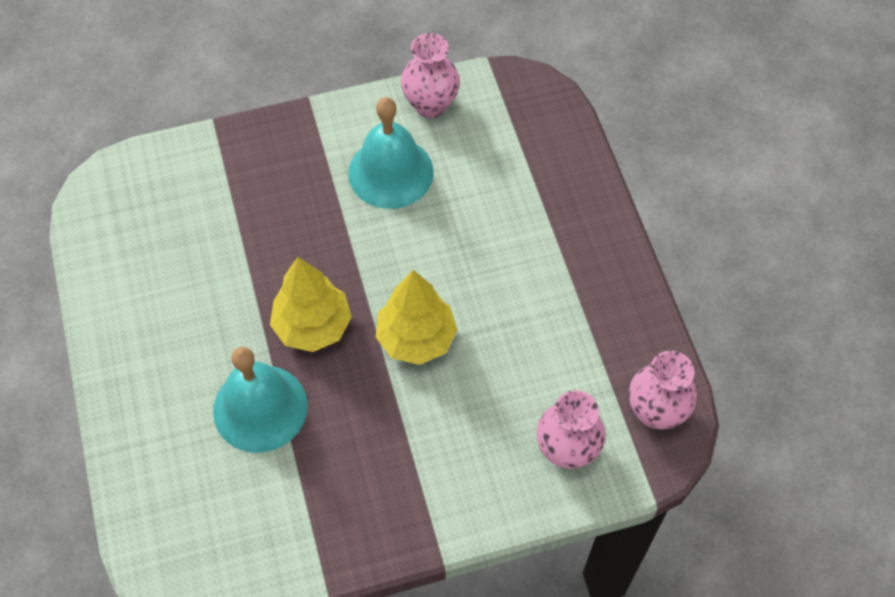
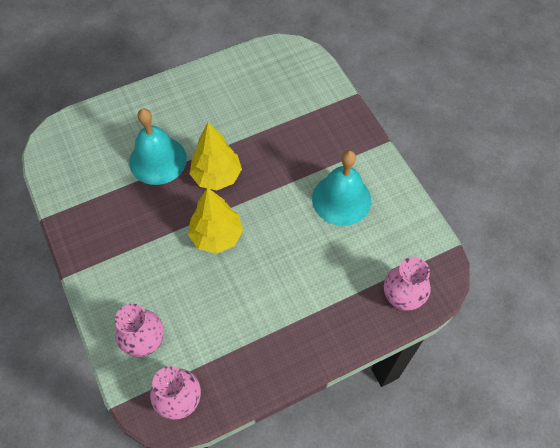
camera: 80 degrees right, 0 degrees up
(430, 105) = (404, 214): pink vase -> pink vase (401, 298)

